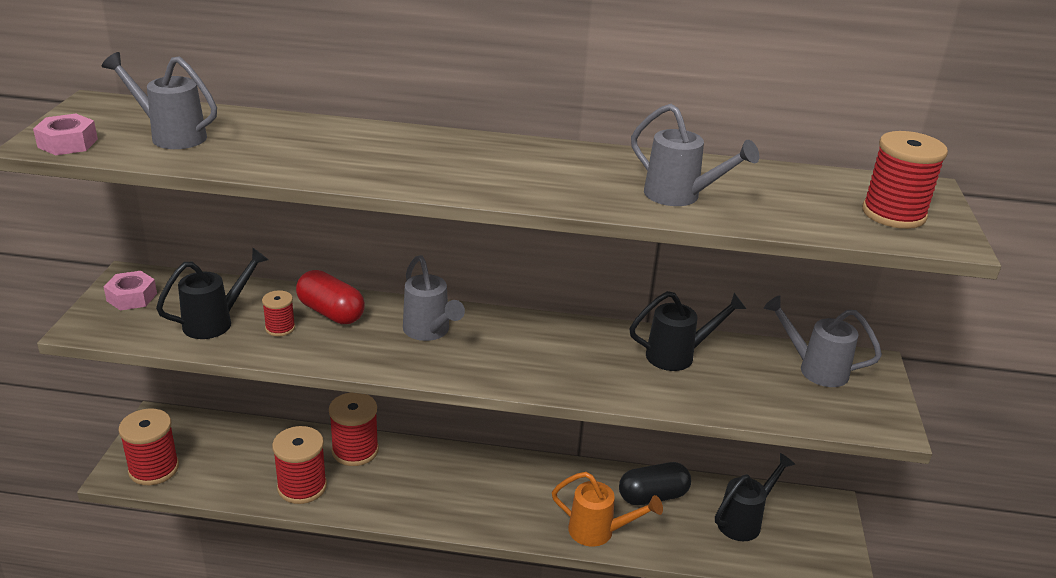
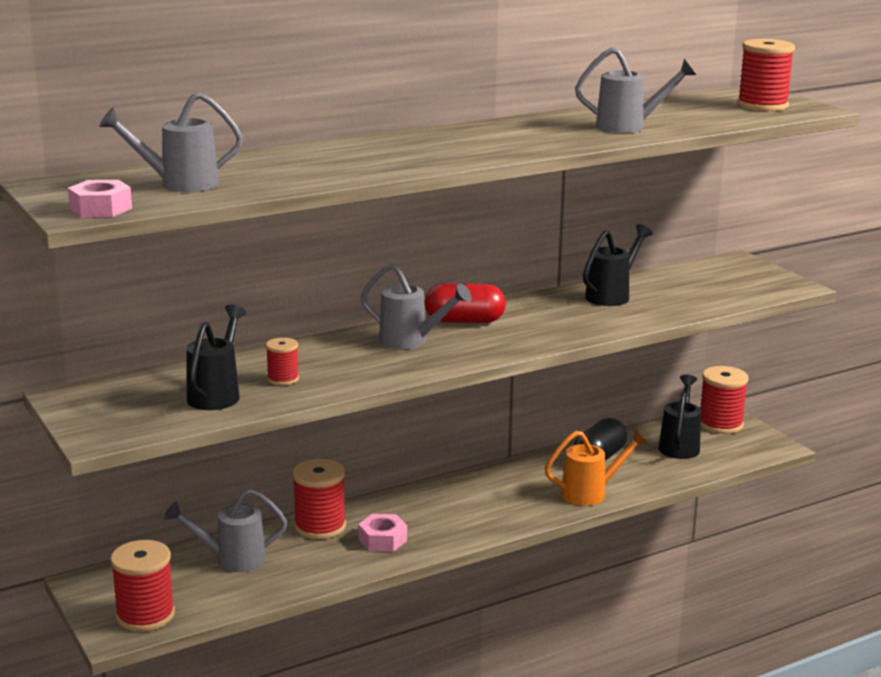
camera: 35 degrees left, 10 degrees down
(132, 297) = (100, 406): pink nut -> pink nut (382, 540)
(302, 487) = (311, 567): red spool -> red spool (720, 424)
(331, 313) = (307, 356): red capsule -> red capsule (464, 321)
(814, 369) = (708, 274): grey watering can -> grey watering can (231, 560)

